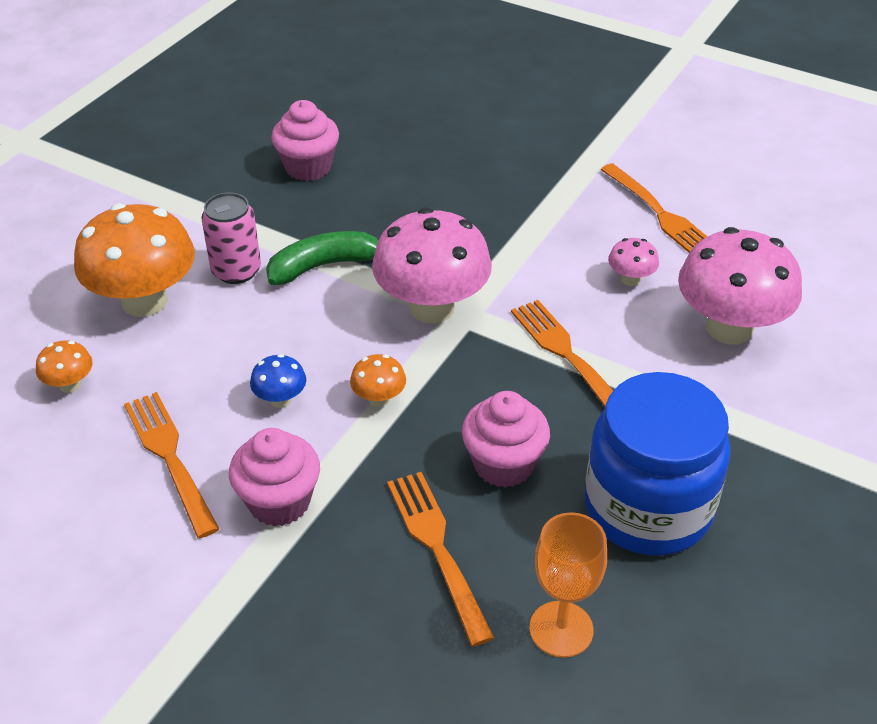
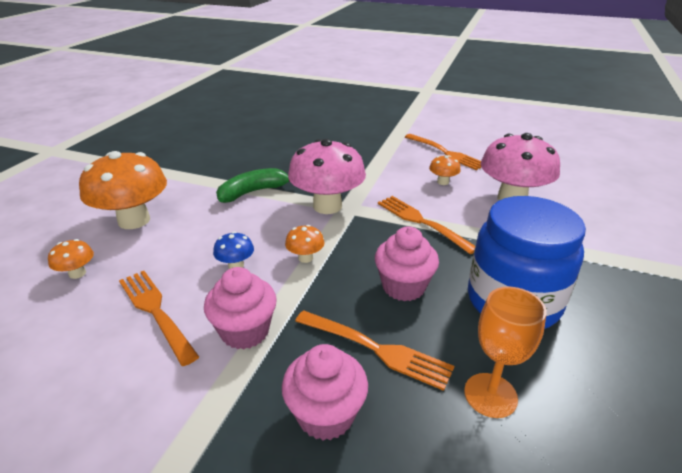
camera: 10 degrees left, 10 degrees down
(236, 271) = (196, 199): pink can -> none
(308, 167) = (235, 149): pink cupcake -> pink cupcake (325, 415)
(438, 549) = (375, 349): orange fork -> orange fork turned 150 degrees clockwise
(630, 279) = (443, 182): pink mushroom -> orange mushroom

